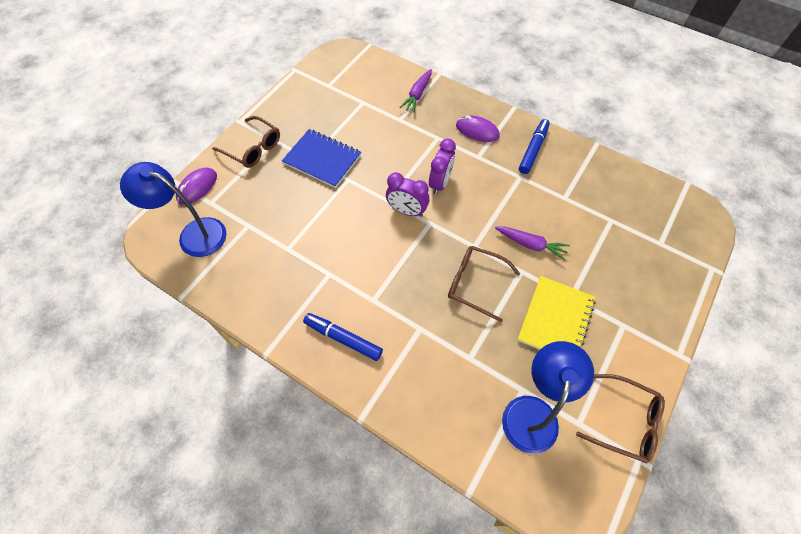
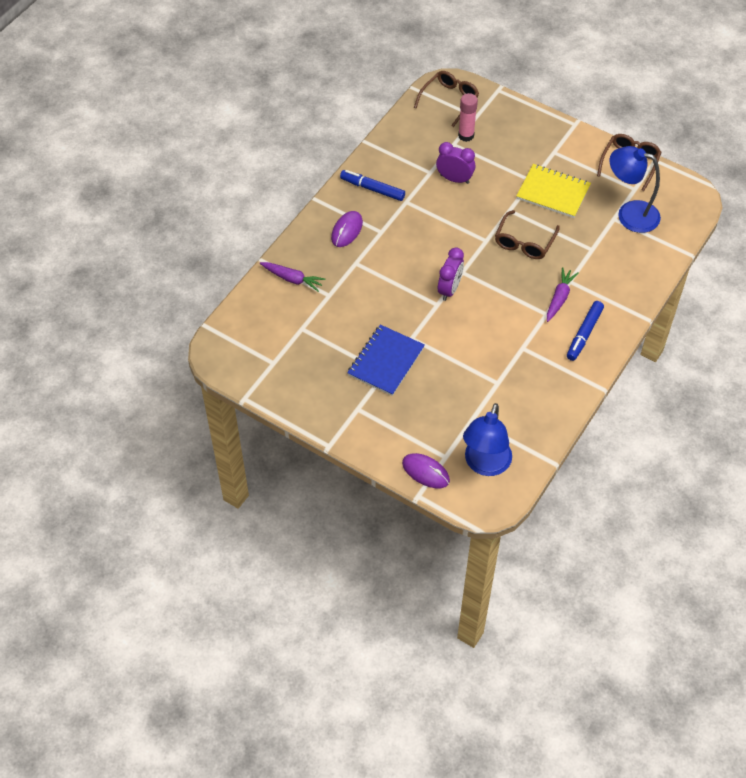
camera: 90 degrees left, 5 degrees down
(252, 148) = (370, 427): brown glasses -> brown glasses (449, 100)
(440, 183) = (415, 263): purple clock -> purple clock (454, 179)
(531, 244) = (482, 201): purple carrot -> purple carrot (559, 298)
(627, 232) = (466, 135): none -> pink glue stick

